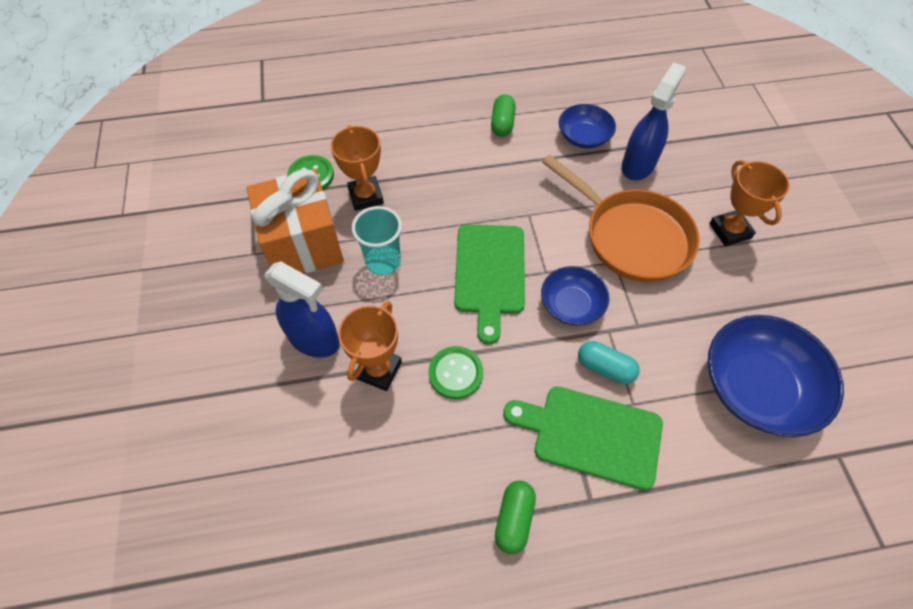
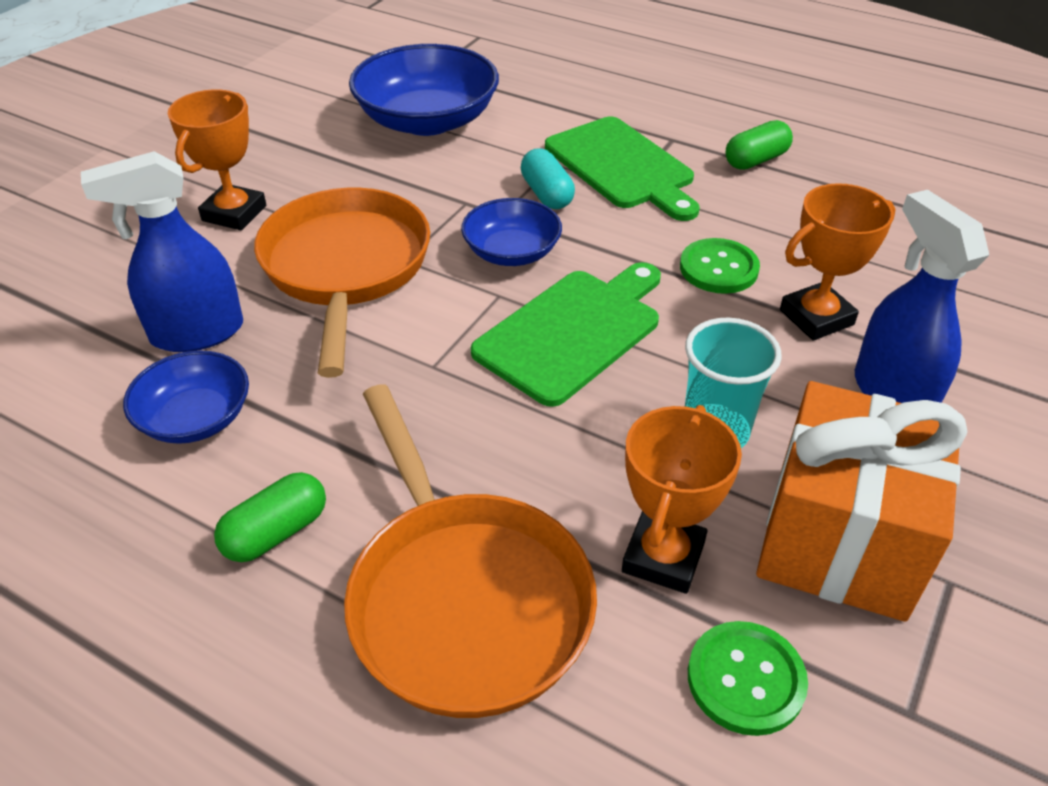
camera: 140 degrees left, 15 degrees down
(420, 143) = (464, 598): none -> orange pan

